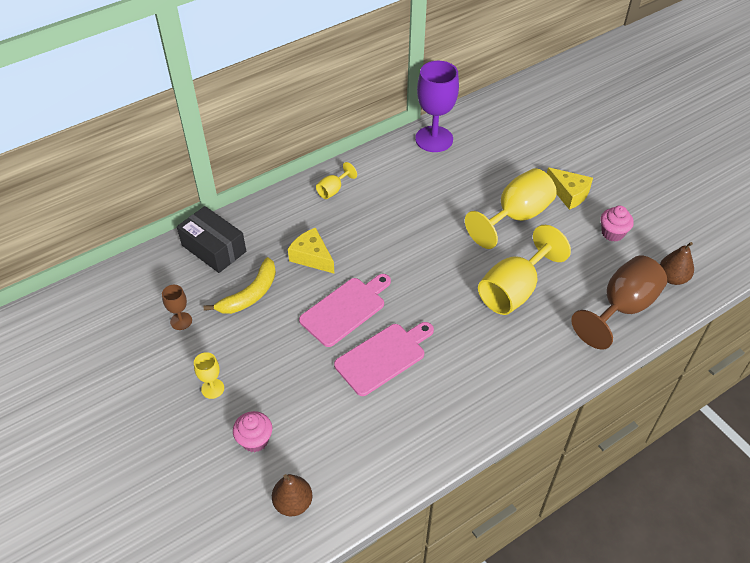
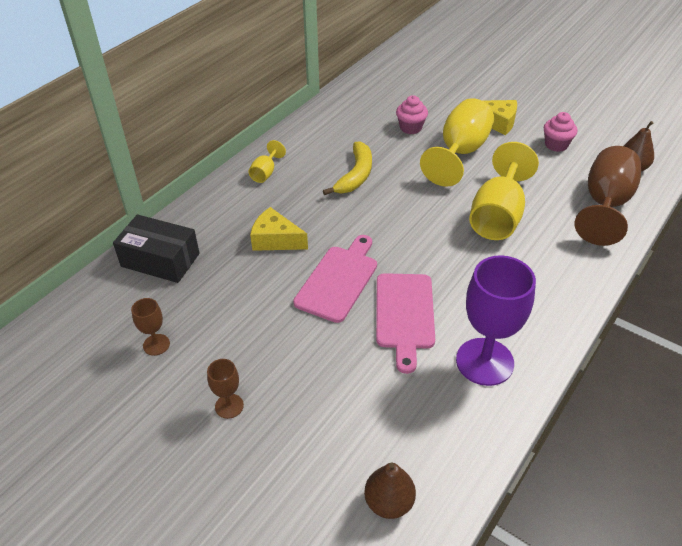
camera: 20 degrees left, 5 degrees down
(212, 388) = (229, 406): yellow goblet -> brown goblet
(250, 294) = (225, 295): yellow banana -> yellow banana (355, 175)
(255, 440) = (307, 447): pink cupcake -> pink cupcake (410, 128)
(383, 357) = (404, 315): pink cutting board -> pink cutting board turned 150 degrees clockwise
(434, 139) = (343, 106): purple goblet -> purple goblet (484, 361)

